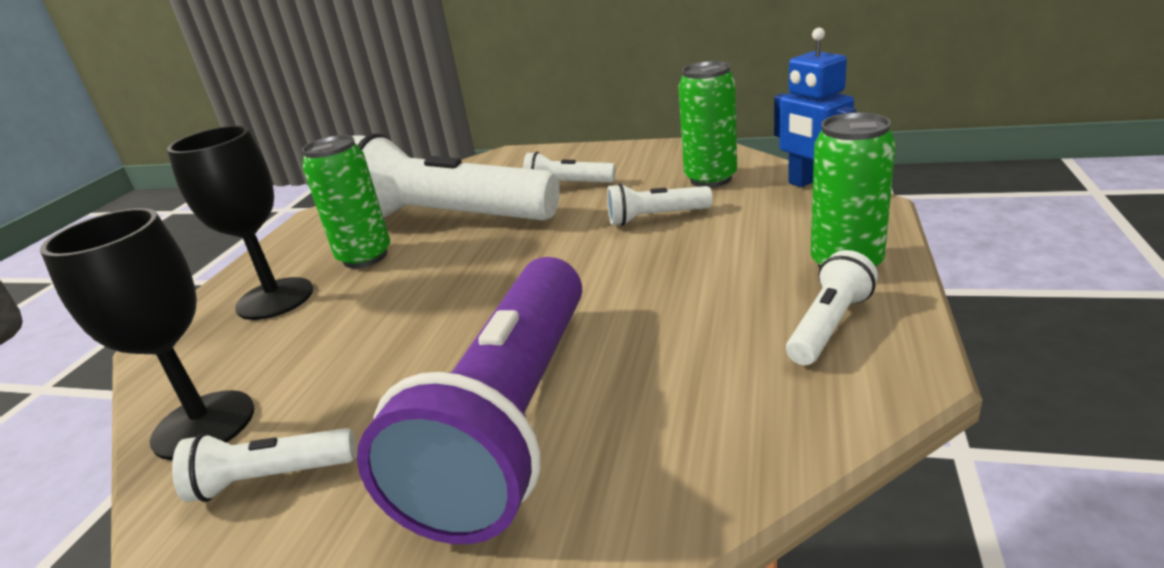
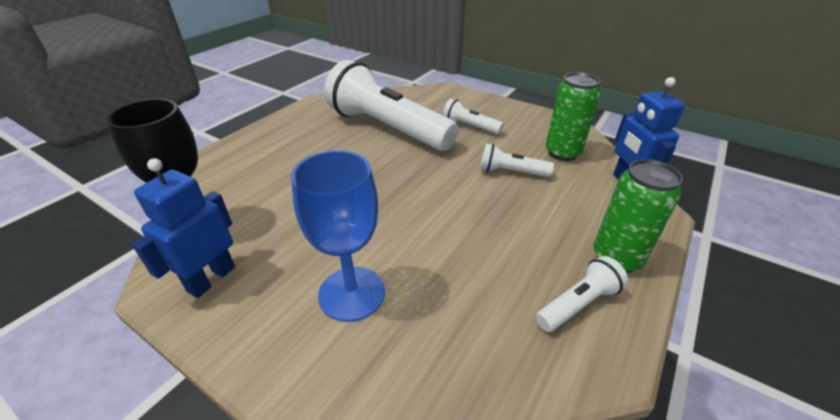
camera: 15 degrees right, 10 degrees up
(271, 478) = (211, 279): white flashlight -> blue robot
(275, 299) = (270, 153): black goblet -> none
(365, 257) = (330, 141): green can -> none
(513, 418) = (352, 293): purple flashlight -> blue goblet

